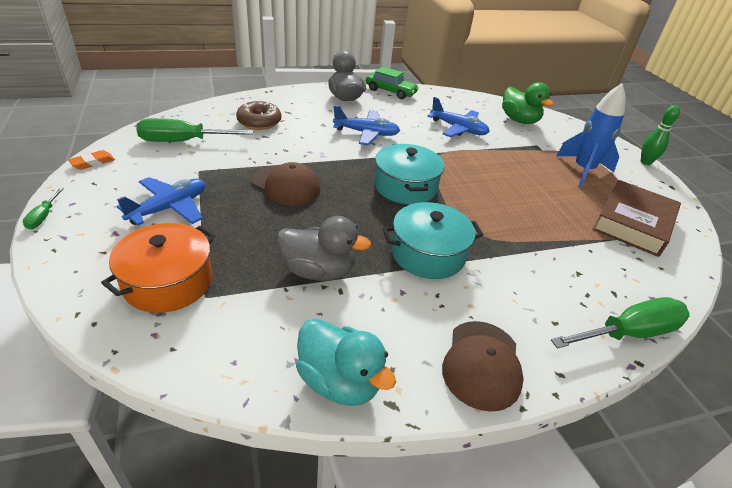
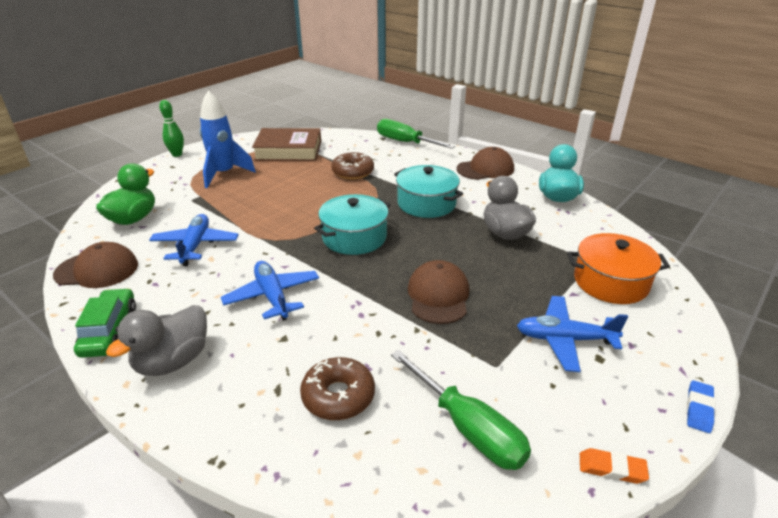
camera: 120 degrees left, 5 degrees down
(43, 216) = (699, 409): green screwdriver -> blue eraser
(457, 99) = (97, 270): none -> brown cap
(544, 241) = (353, 172): none -> brown donut

